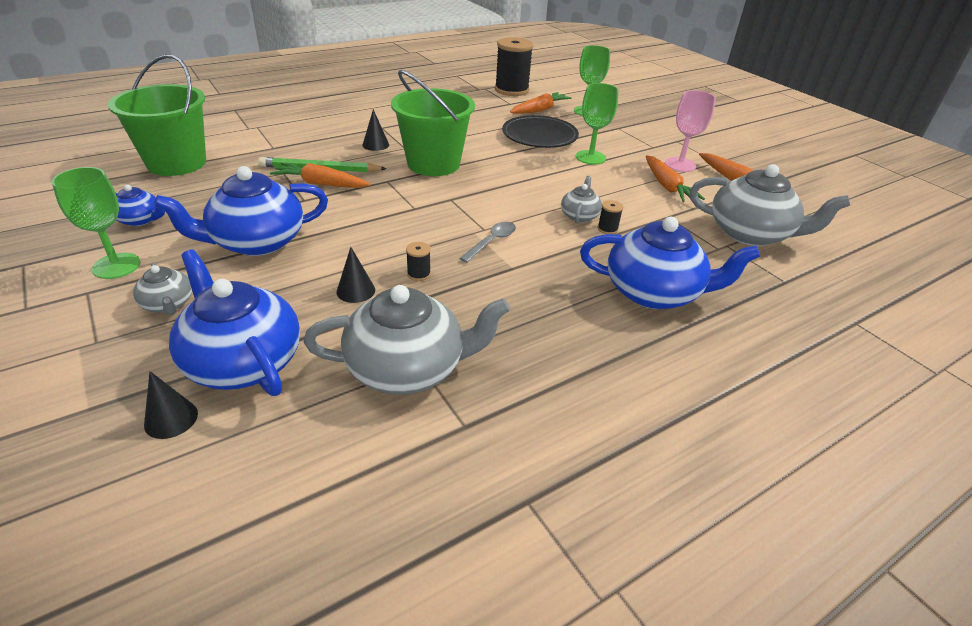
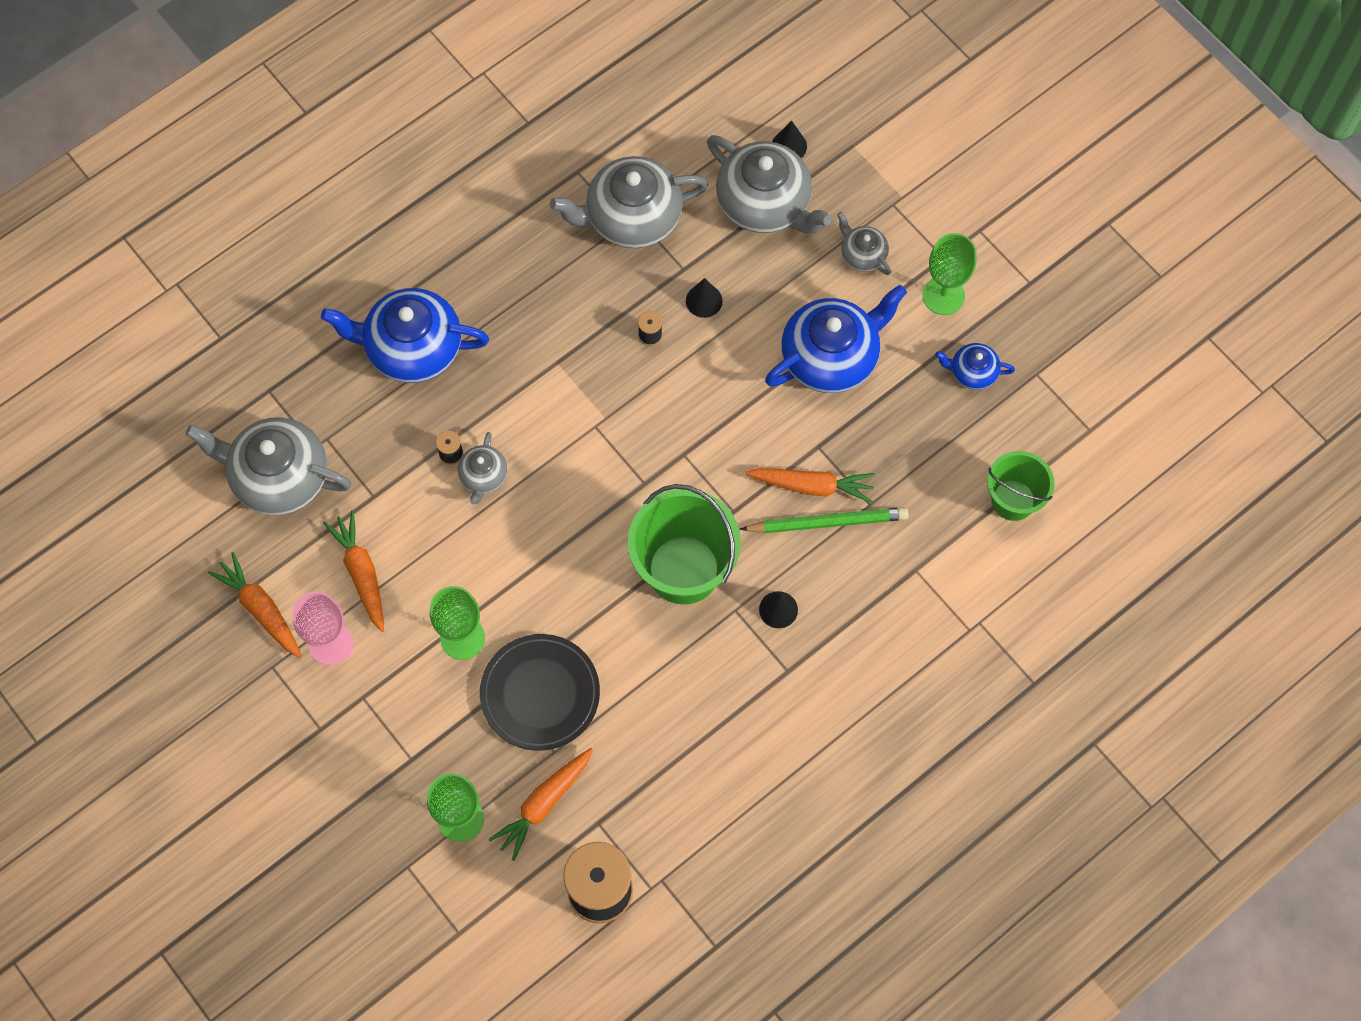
camera: 175 degrees right, 30 degrees up
(177, 163) = (1013, 500): green bucket -> green bucket, size x0.61
(243, 361) = (765, 203): blue teapot -> grey teapot
(491, 242) = (583, 403): grey spoon -> none

